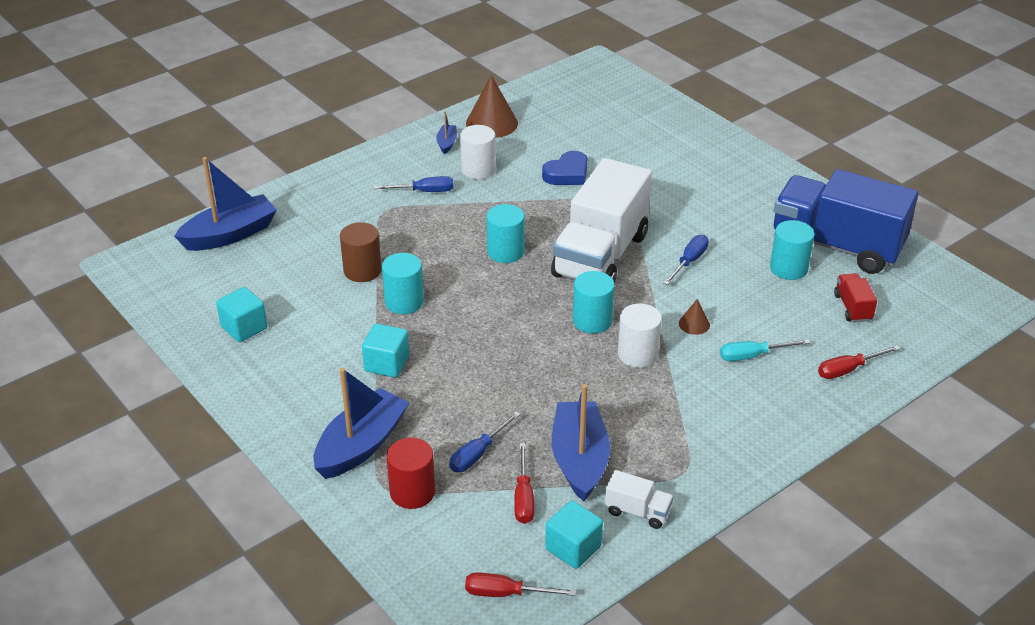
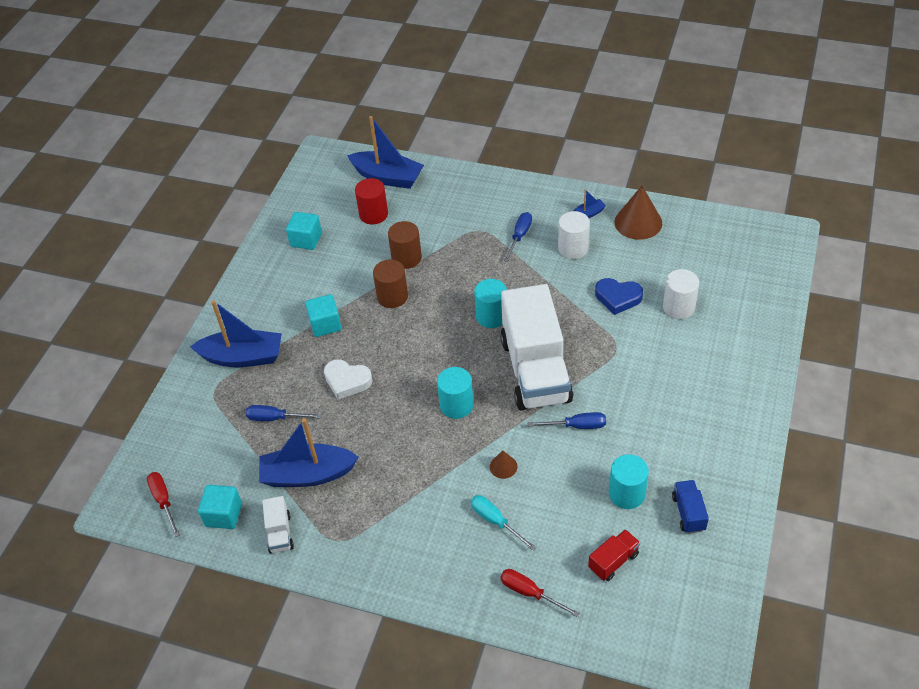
camera: 60 degrees right, 10 degrees up
(404, 302) = (392, 296): turquoise cylinder -> brown cylinder
(412, 492) = (219, 405): red cylinder -> red cylinder (373, 214)
(424, 191) = (519, 236): blue screwdriver -> blue screwdriver turned 120 degrees counterclockwise
(483, 380) = (347, 381): none -> white heart
(523, 497) = (251, 464): red screwdriver -> none
(579, 459) = (307, 474): blue boat -> blue boat turned 150 degrees counterclockwise
(600, 256) = (535, 370): white truck -> white truck turned 90 degrees counterclockwise
(637, 354) = (441, 450): white cylinder -> white cylinder (678, 307)
(836, 246) = (688, 513): blue truck -> blue truck, size x0.40

